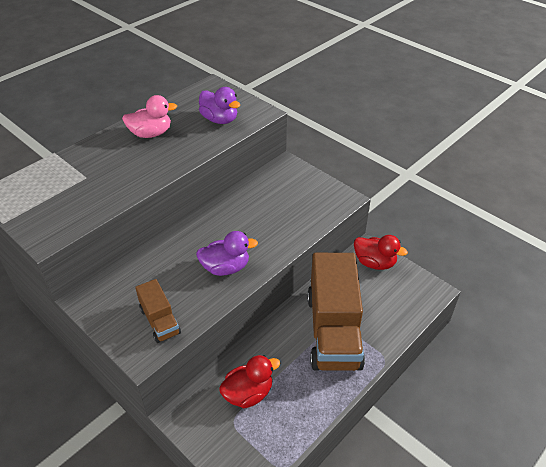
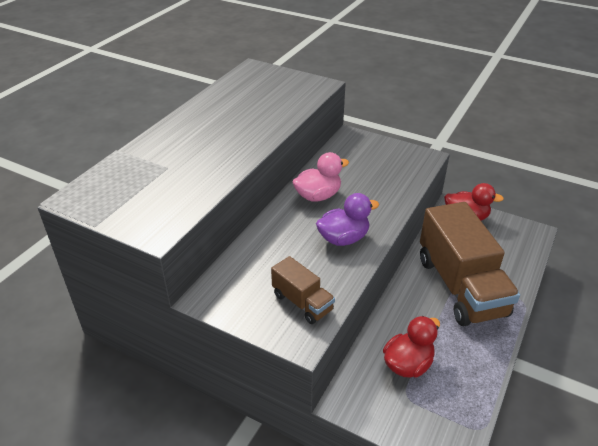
camera: 15 degrees left, 5 degrees down
(151, 134) = (216, 118): pink duck -> pink duck (318, 196)
(219, 119) = (281, 96): purple duck -> none

